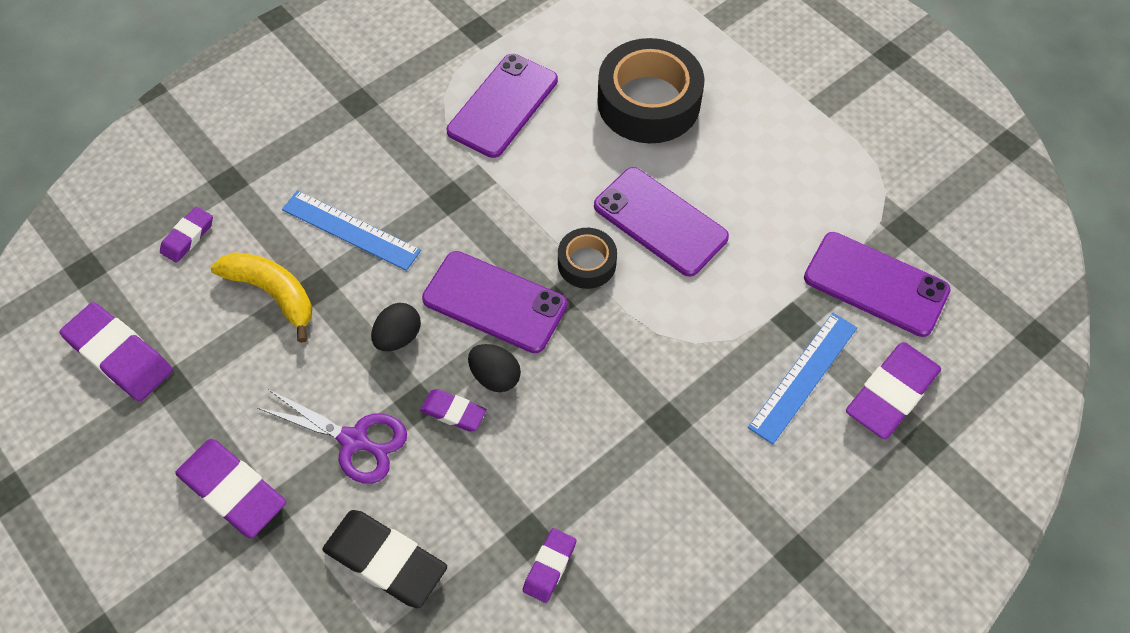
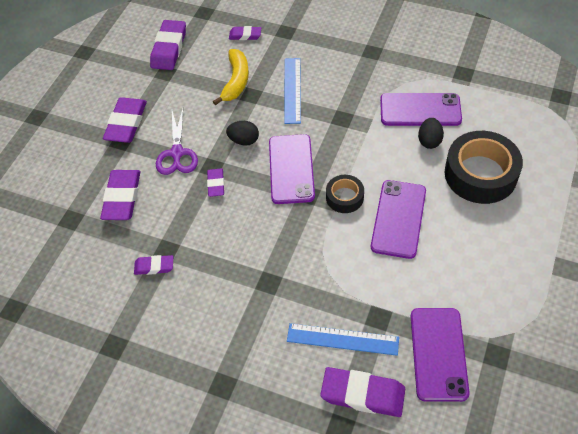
camera: 65 degrees right, 5 degrees down
(386, 560) = (122, 198): black eraser -> purple eraser
(495, 377) = (247, 191): black egg -> black egg (429, 141)

